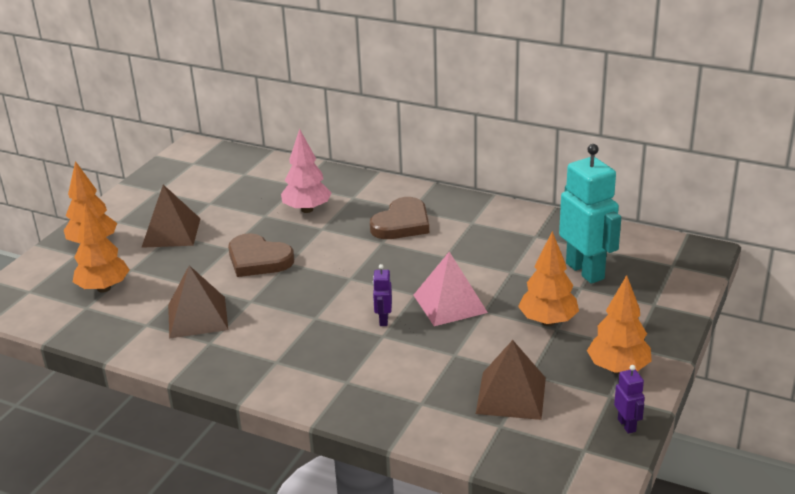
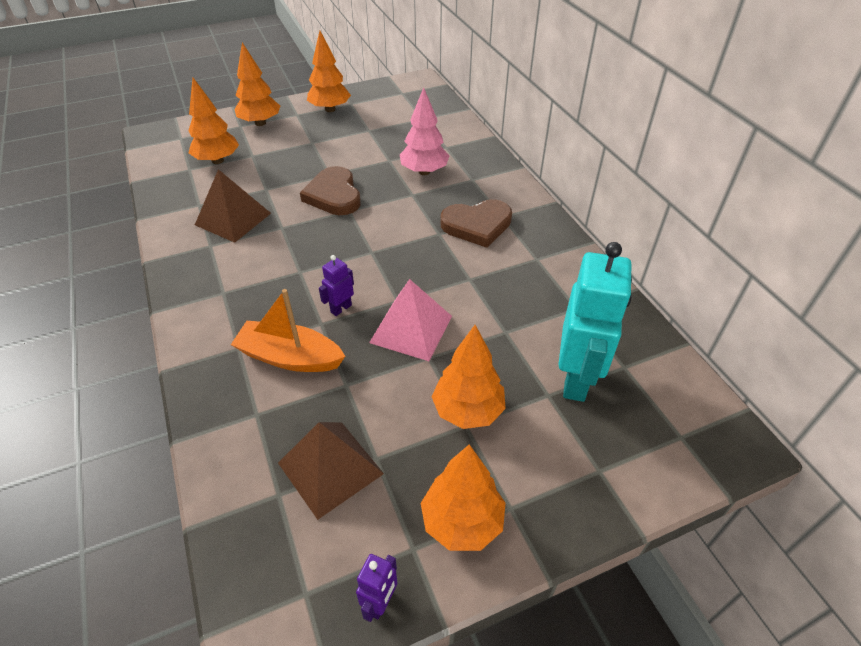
camera: 40 degrees right, 15 degrees up
(145, 204) = (330, 109): none -> orange tree
(171, 232) = (313, 140): brown pyramid -> none
(393, 364) = (290, 357): none -> orange boat

